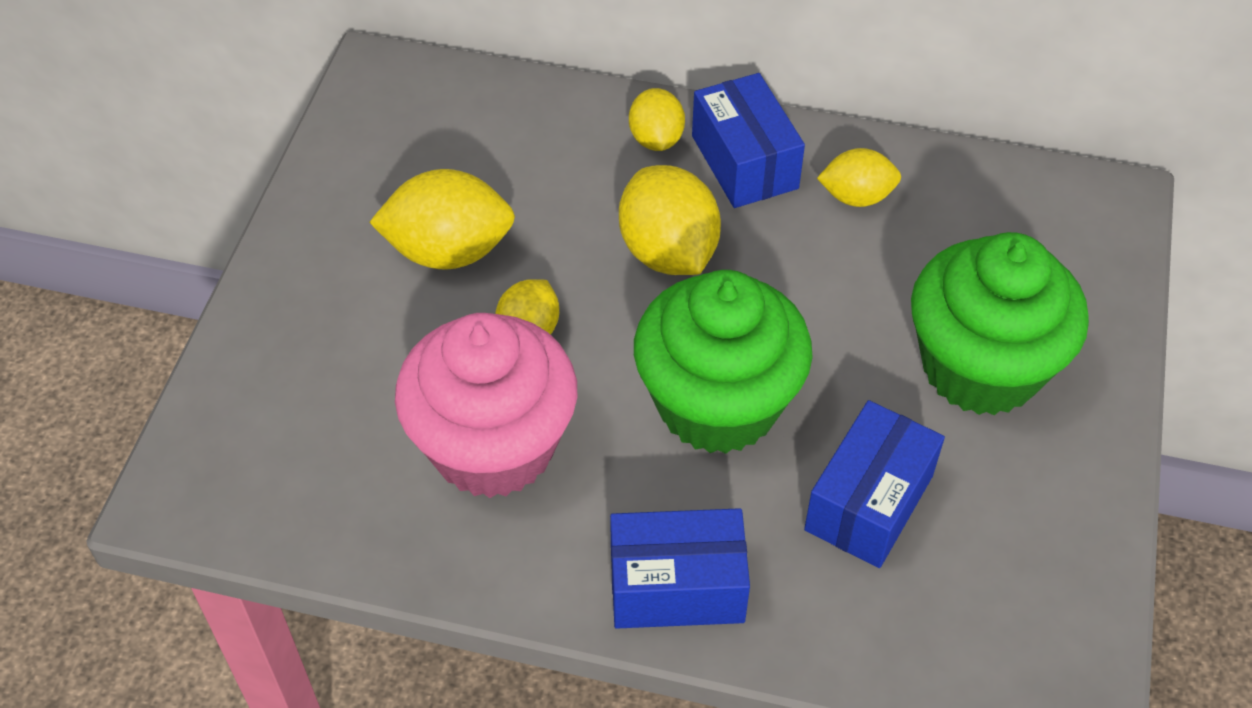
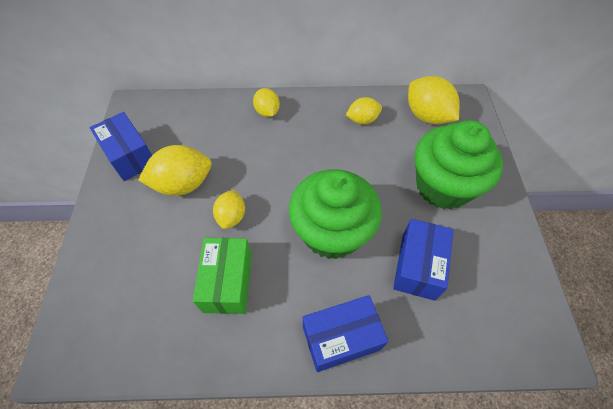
camera: 15 degrees left, 5 degrees up
(493, 446) = (228, 282): pink cupcake -> green box
(668, 252) = (287, 162): yellow lemon -> yellow lemon (427, 116)
(744, 162) = (309, 114): blue box -> blue box (130, 156)

